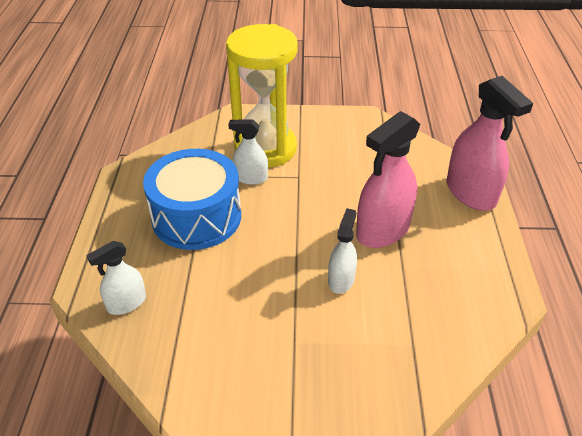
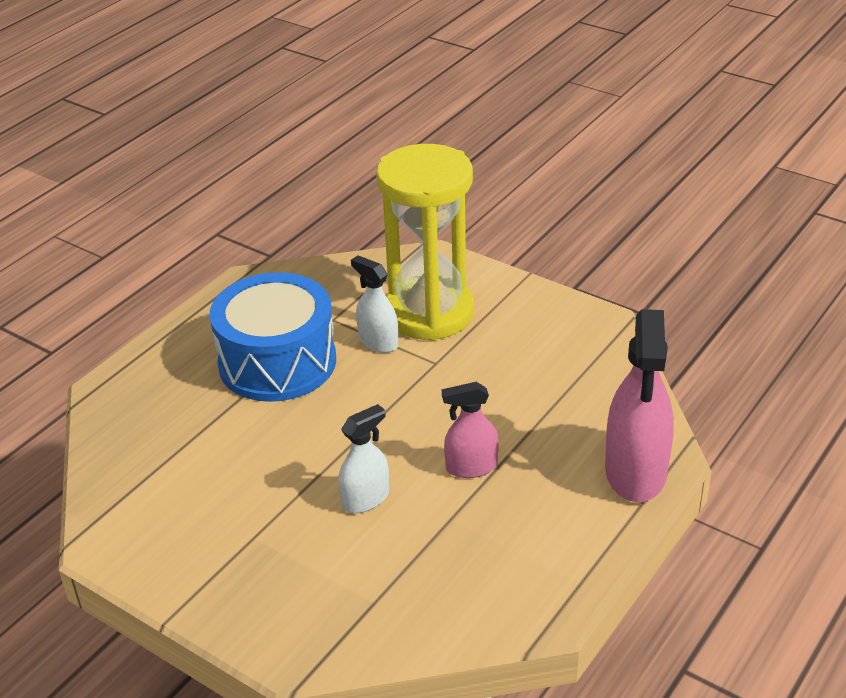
camera: 35 degrees right, 5 degrees down
(126, 303) = (130, 421): white spray bottle -> none
(383, 230) = (471, 467): pink spray bottle -> pink spray bottle, size x0.56

